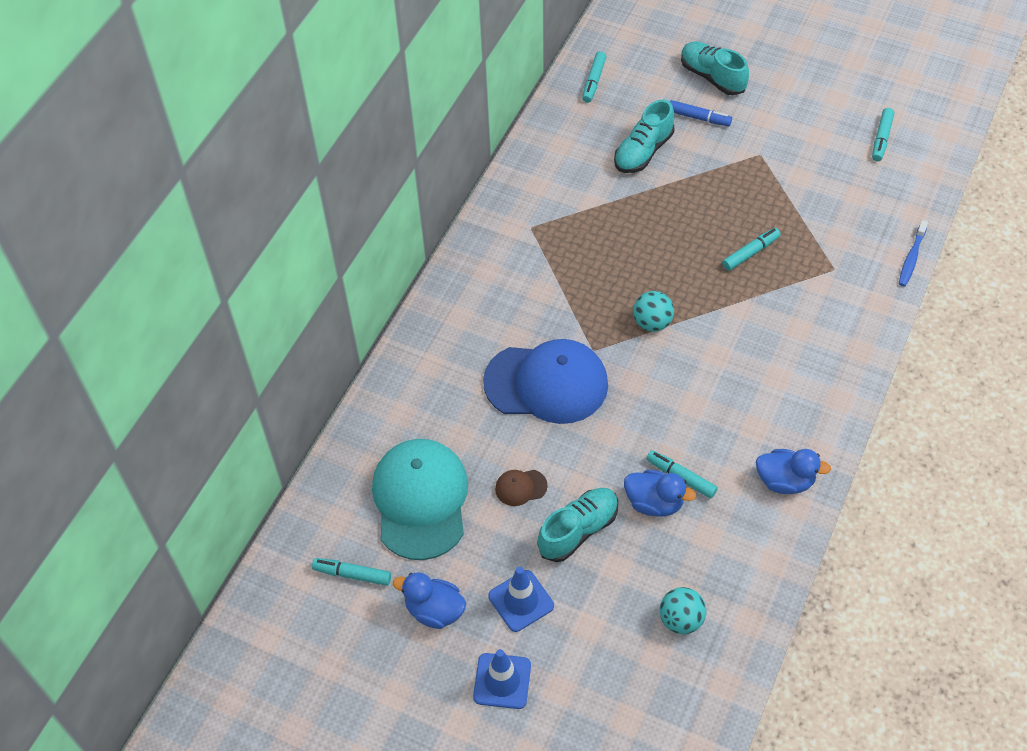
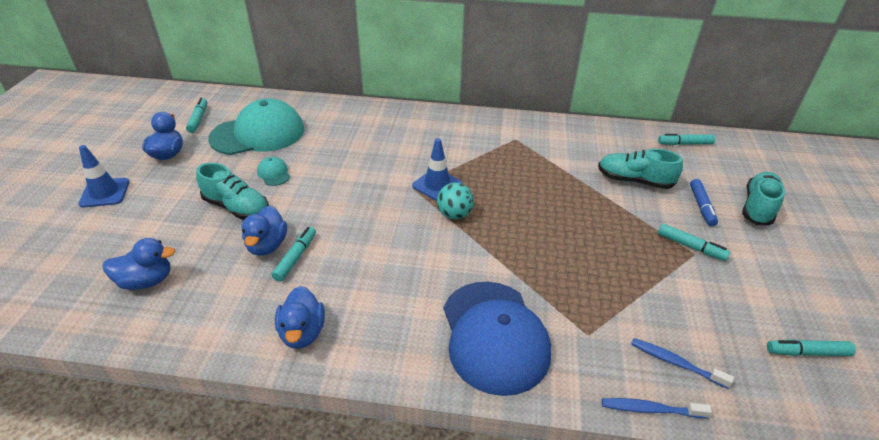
camera: 70 degrees right, 15 degrees down
(520, 487) = (274, 173): brown cap -> turquoise cap
(521, 601) = (173, 190): blue traffic cone -> blue traffic cone (437, 185)
(546, 383) = (372, 170): blue cap -> blue cap (494, 336)
(681, 619) = (146, 281): turquoise ball -> blue duck
(750, 253) = (568, 265): turquoise marker -> turquoise marker (690, 247)
(874, 224) = (675, 363): none -> blue toothbrush

